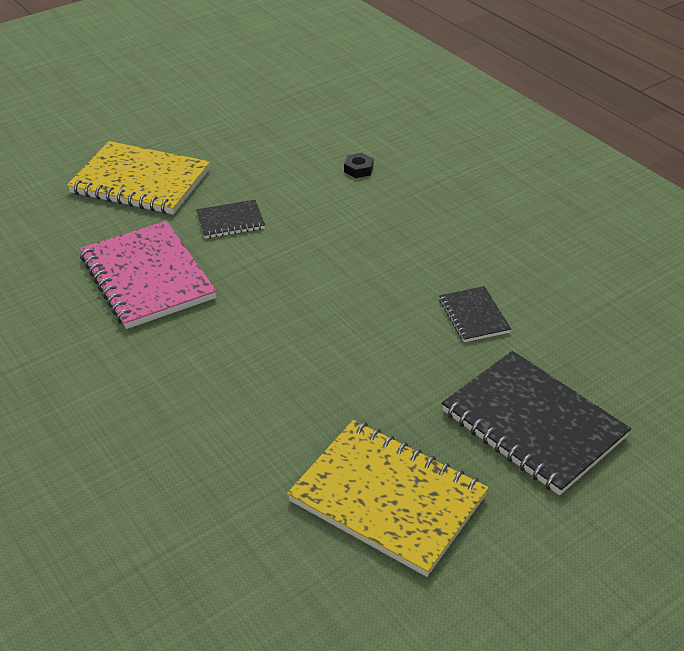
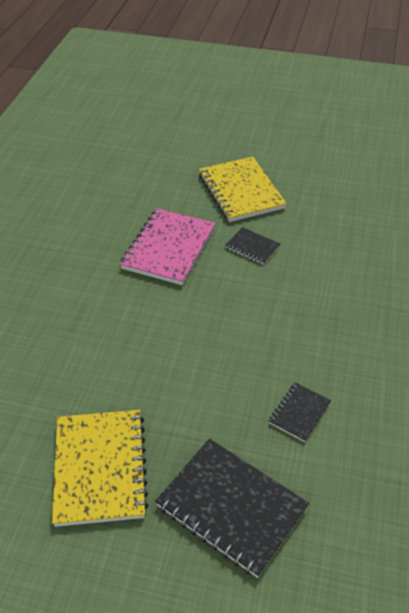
camera: 50 degrees right, 5 degrees up
(358, 169) = (370, 267): black nut -> none
(533, 424) = (231, 507): black notebook -> black notebook turned 60 degrees counterclockwise

